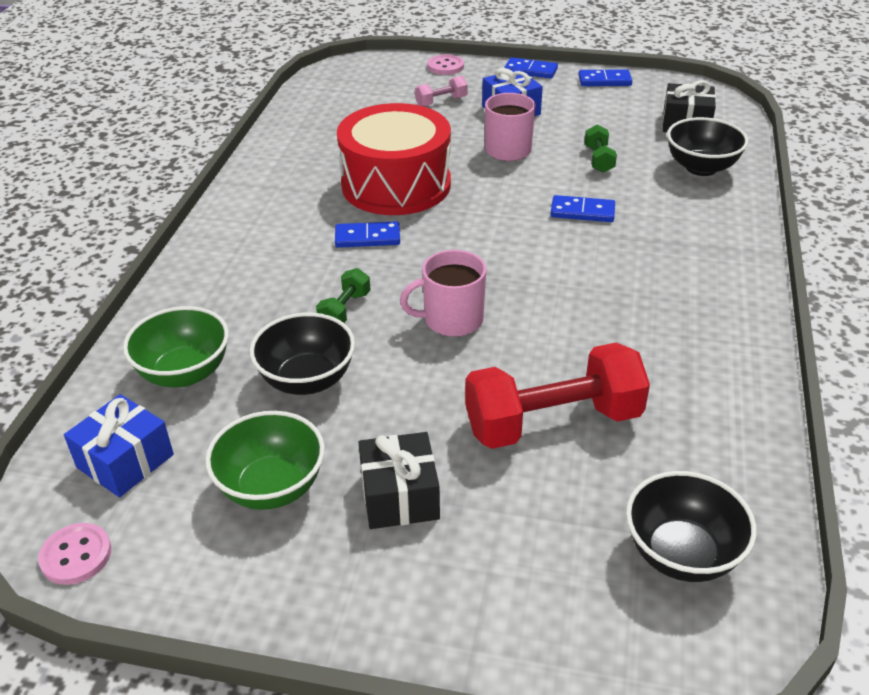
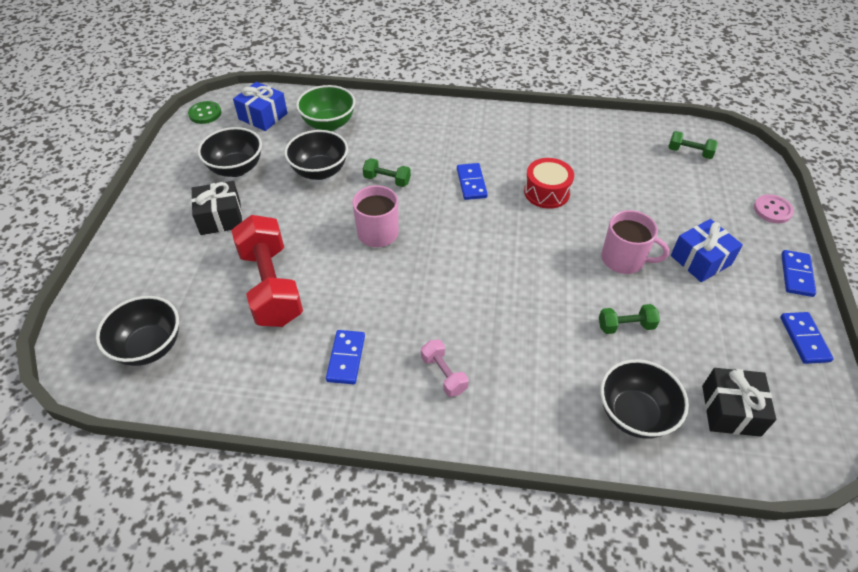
camera: 85 degrees right, 10 degrees up
(76, 555) = (205, 114): pink button -> green button
(271, 487) = (236, 168): green bowl -> black bowl
(349, 92) = (689, 152): none -> green dumbbell
(396, 185) = (546, 192): red drum -> red drum, size x0.52
(441, 102) = (697, 211): pink dumbbell -> pink dumbbell (443, 374)
(582, 212) = (529, 310): blue domino -> blue domino (346, 358)

